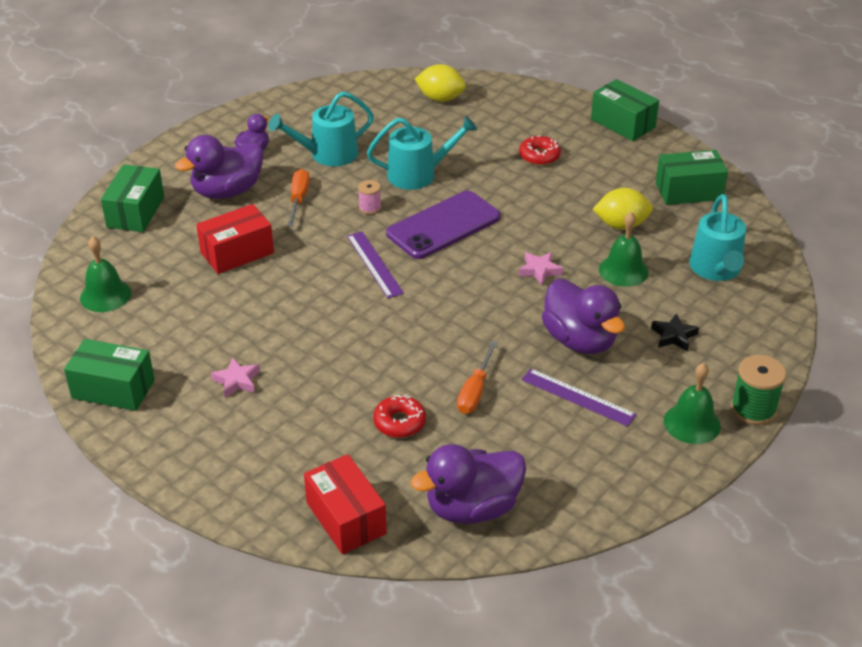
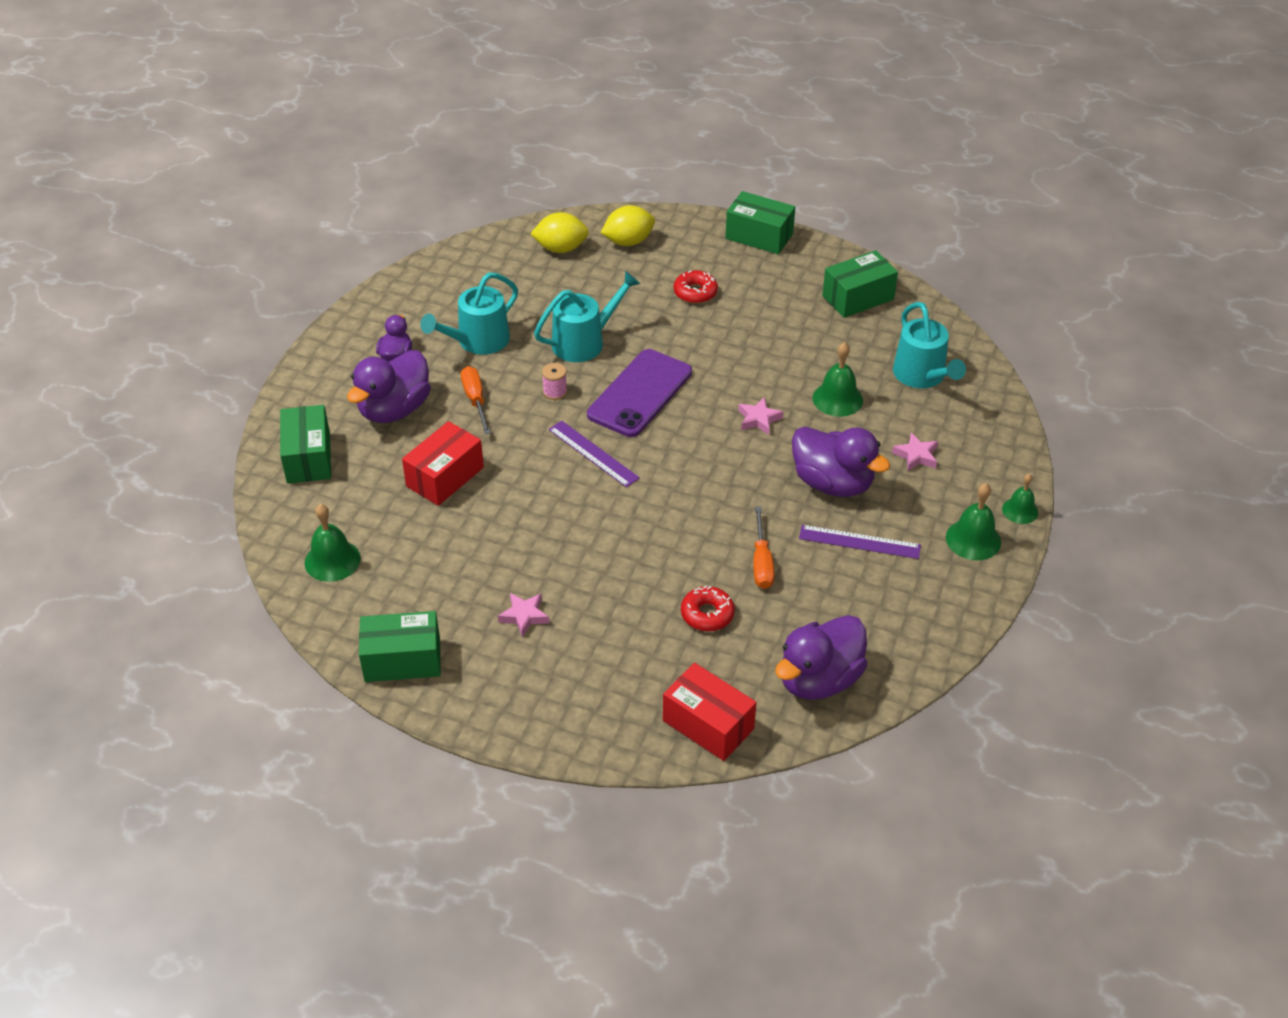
camera: 20 degrees left, 5 degrees up
(621, 225) = (812, 350): yellow lemon -> yellow lemon (628, 242)
(673, 336) = (916, 456): black star -> pink star
(753, 409) = (1020, 510): green spool -> green bell

